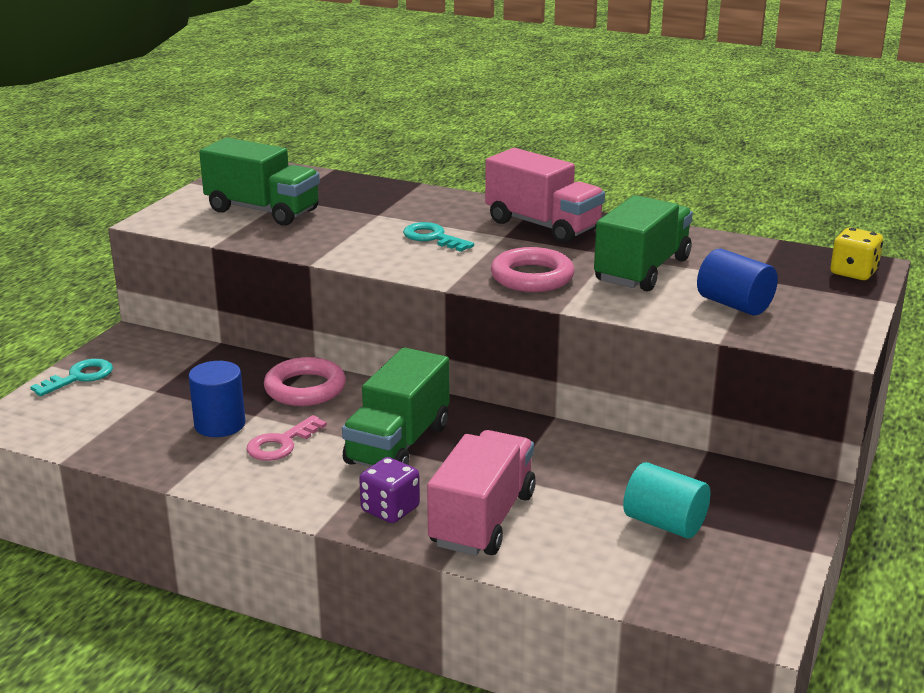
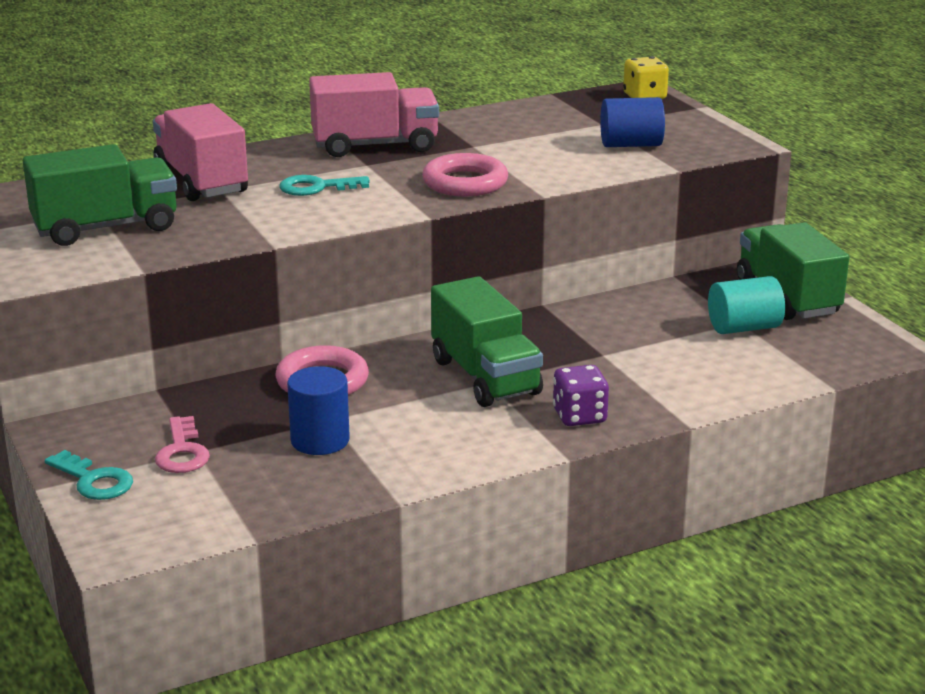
camera: 50 degrees left, 0 degrees up
(79, 377) = (94, 481): turquoise key -> turquoise key turned 135 degrees clockwise
(281, 444) = (402, 424): pink key -> pink key (182, 452)
(482, 519) = (646, 387): pink truck -> pink truck (201, 181)
(642, 270) = (523, 147): green truck -> green truck (787, 298)

